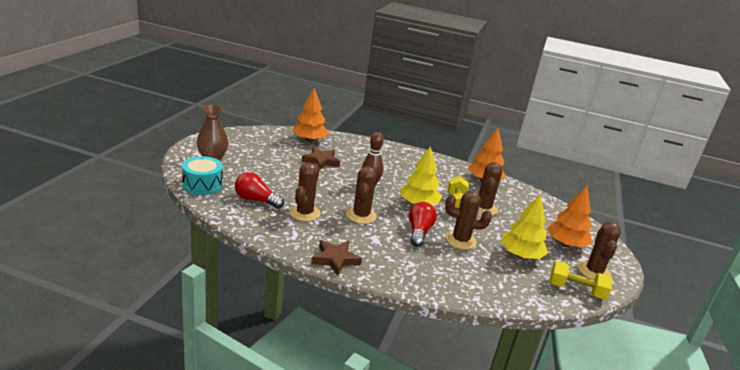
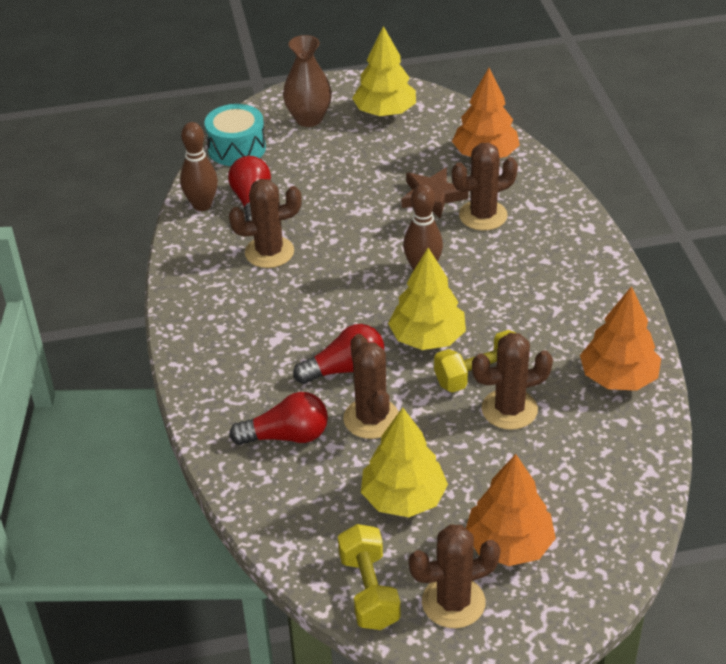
camera: 65 degrees right, 15 degrees up
(235, 214) = (202, 205): none -> brown bowling pin
(241, 143) = (385, 112): none -> yellow tree
(335, 259) = (190, 326): brown star -> none
(361, 215) = (323, 299): brown cactus -> brown cactus (483, 215)
(453, 267) = (286, 436): none -> red light bulb

